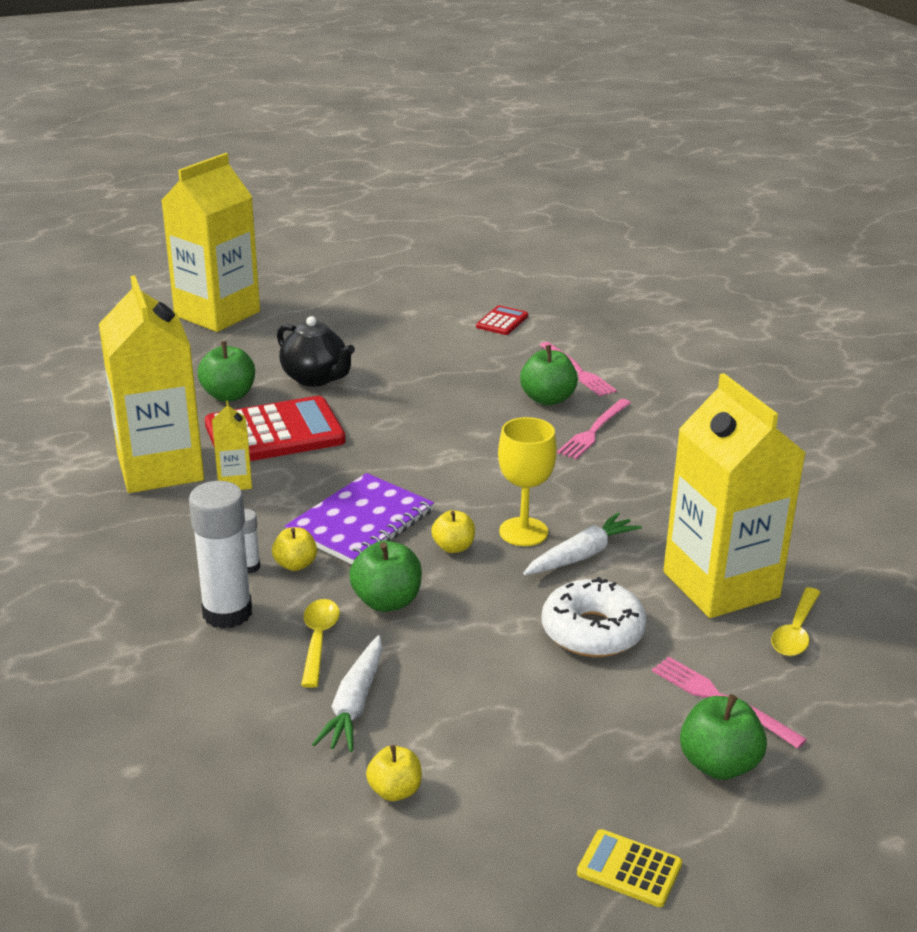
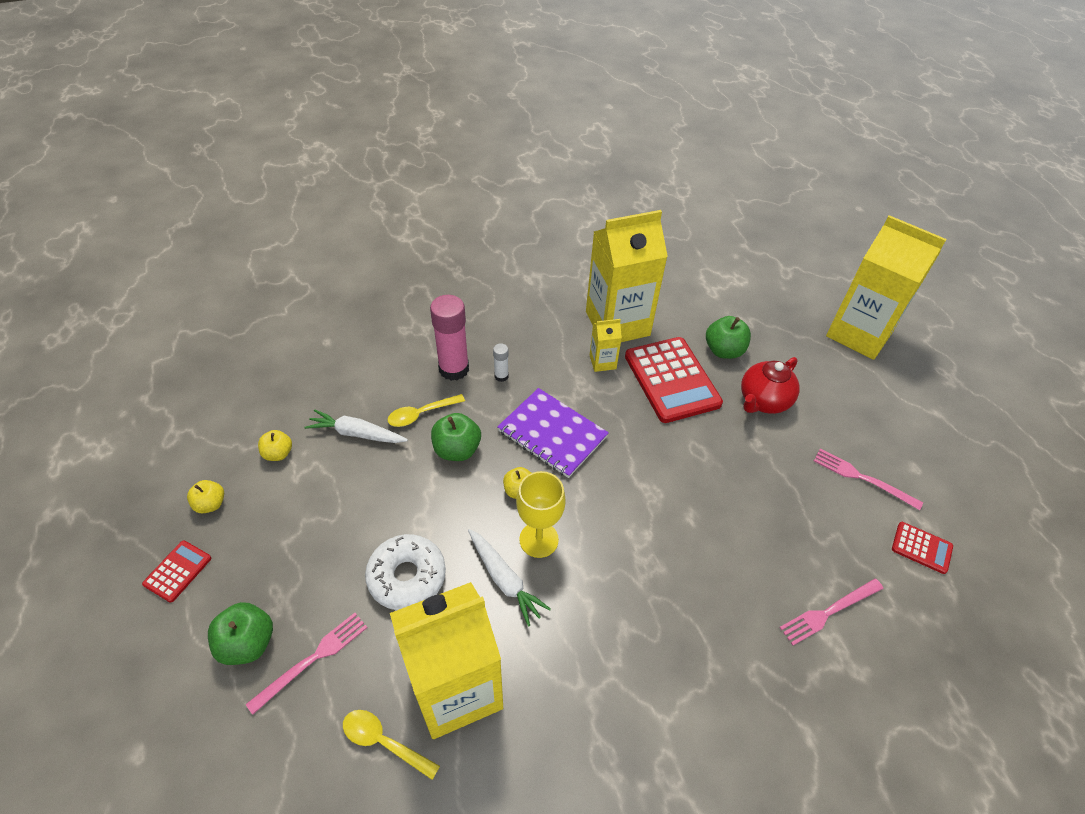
camera: 90 degrees right, 20 degrees up
(227, 613) = (454, 369): white glue stick -> pink glue stick
(295, 564) = (502, 399): yellow apple -> yellow apple (211, 504)
(316, 378) = (763, 401): black teapot -> red teapot
(318, 640) = (421, 414): yellow spoon -> yellow spoon turned 150 degrees clockwise
(547, 399) = (763, 577): green apple -> none
(594, 431) = (708, 613): pink fork -> pink fork (862, 478)
(629, 869) = (178, 571): yellow calculator -> red calculator

